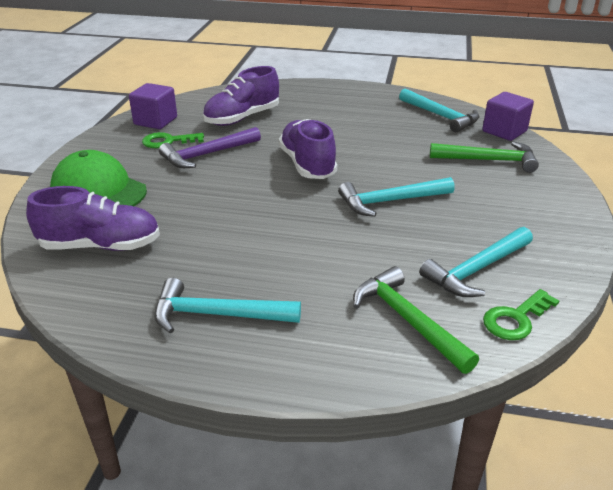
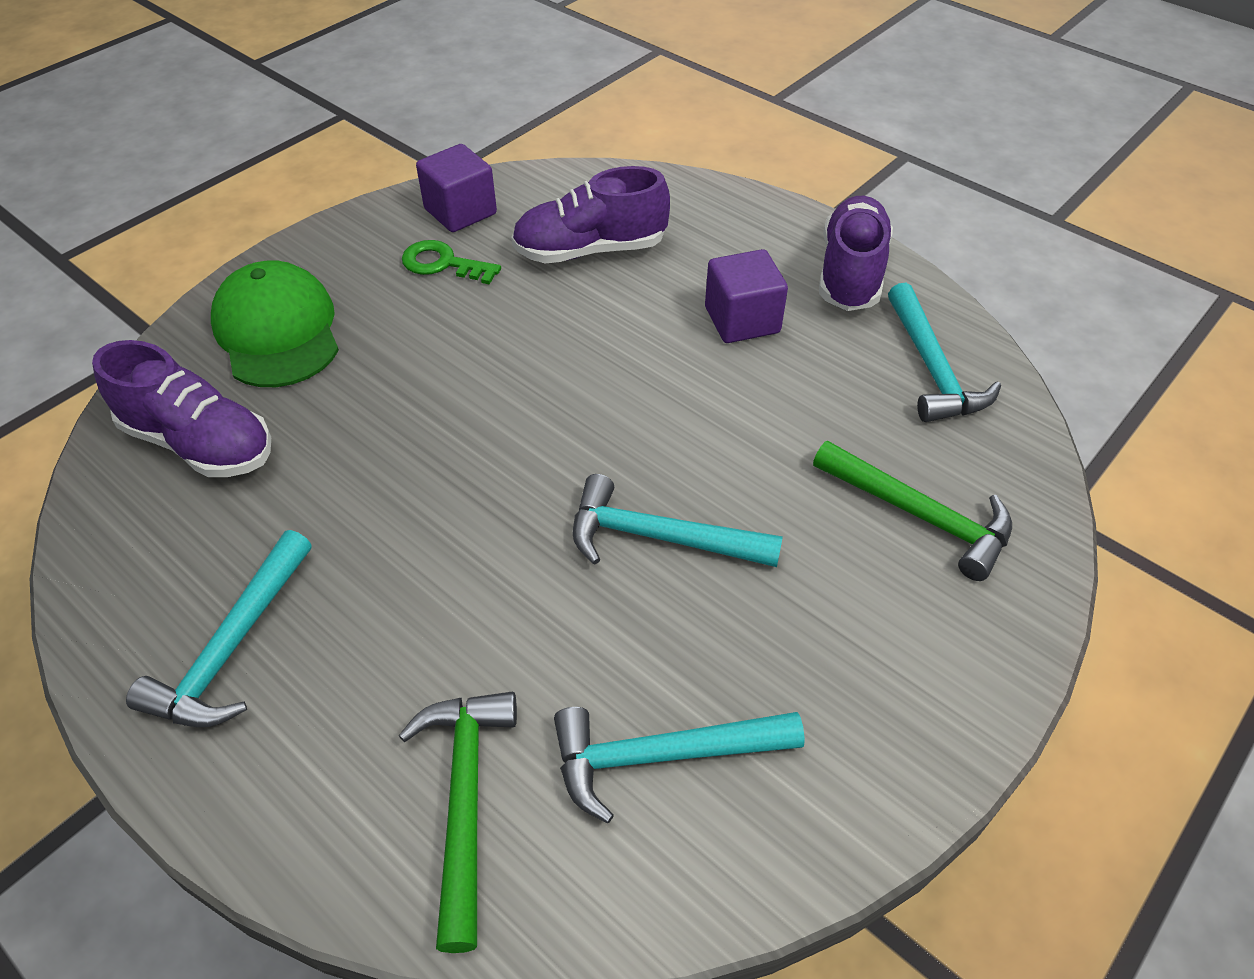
camera: 30 degrees right, 15 degrees up
(207, 154) = (474, 314): purple hammer -> none
(217, 315) = (233, 647): turquoise hammer -> turquoise hammer turned 105 degrees counterclockwise
(307, 164) = (601, 397): purple shoe -> purple shoe (850, 273)
(504, 131) = (1021, 454): purple cube -> purple cube (742, 320)
(516, 319) = (628, 893): green key -> none

